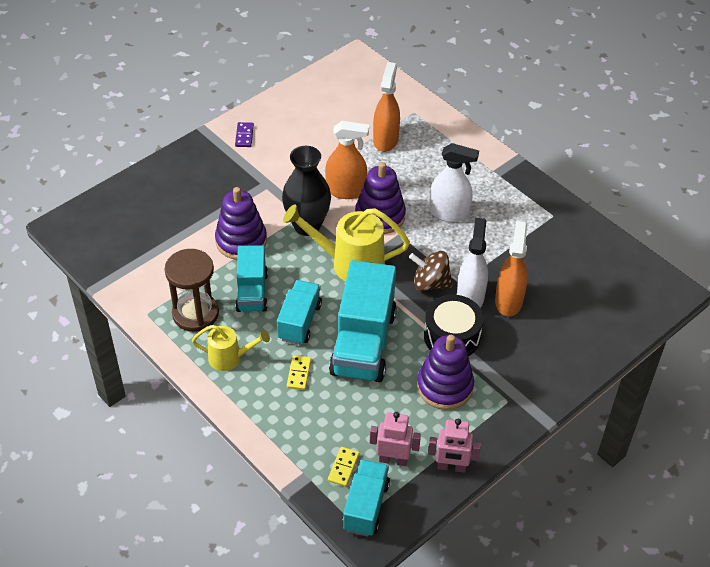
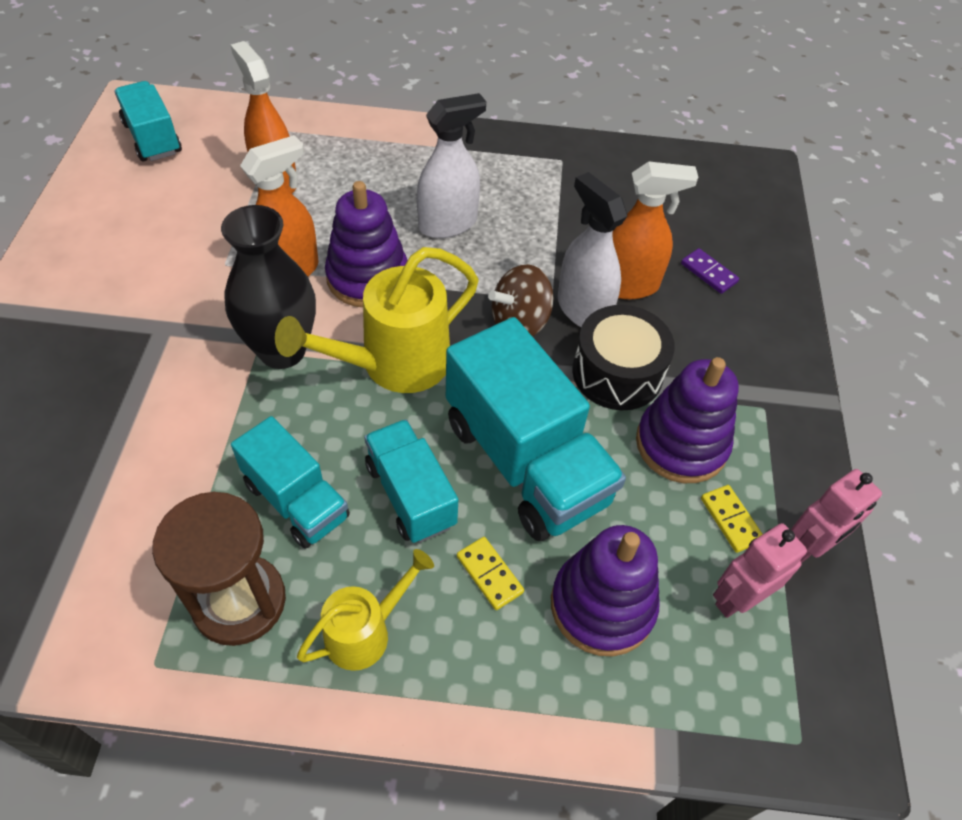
camera: 45 degrees left, 5 degrees up
(241, 241) = (204, 435): purple stacking toy -> purple stacking toy (602, 605)
(244, 136) = (62, 281): purple domino -> purple domino (708, 273)
(343, 468) = (696, 668): yellow domino -> yellow domino (731, 520)
(366, 506) = (784, 702): turquoise truck -> turquoise truck (152, 138)
(508, 301) = (627, 285): orange spray bottle -> orange spray bottle turned 120 degrees clockwise

